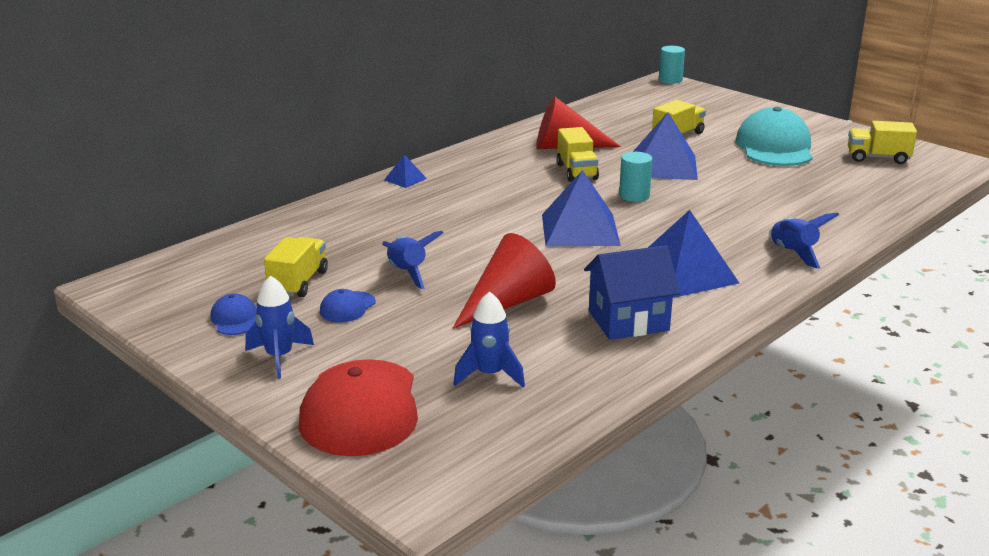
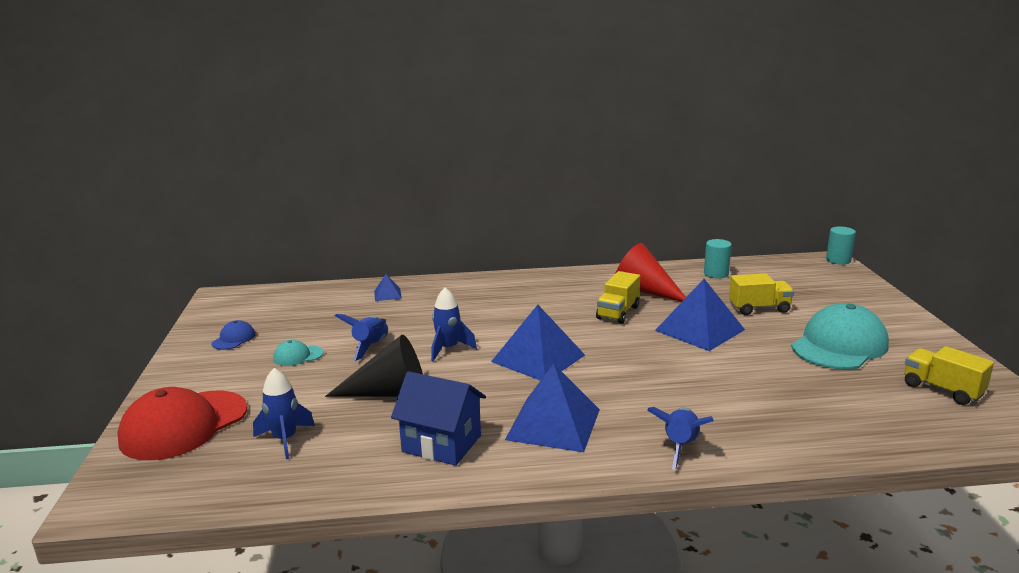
camera: 40 degrees right, 5 degrees down
(279, 357) = (209, 372): blue rocket -> blue rocket (448, 349)
(298, 283) = (303, 329): yellow truck -> none
(347, 307) = (298, 356): blue cap -> turquoise cap
(405, 179) = (487, 281): blue pyramid -> blue pyramid (387, 294)
(507, 303) = (389, 393): red cone -> black cone
(634, 196) = (629, 346): turquoise cylinder -> turquoise cylinder (716, 274)

